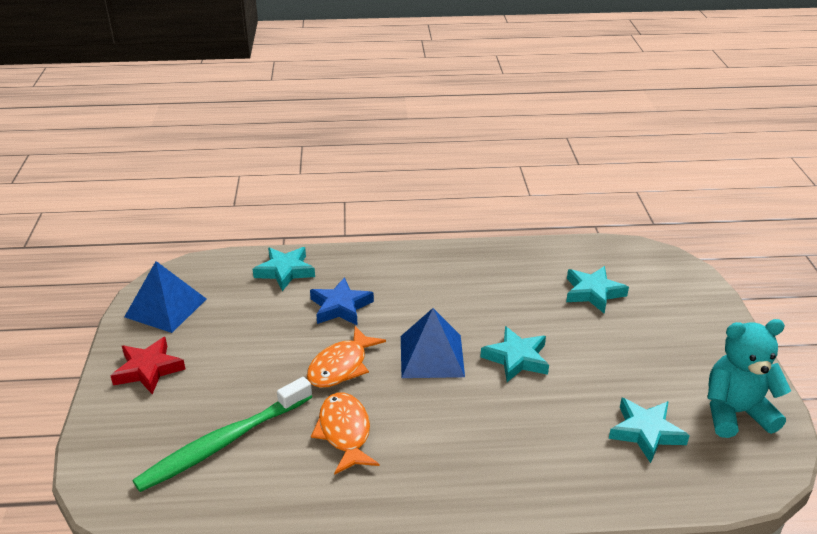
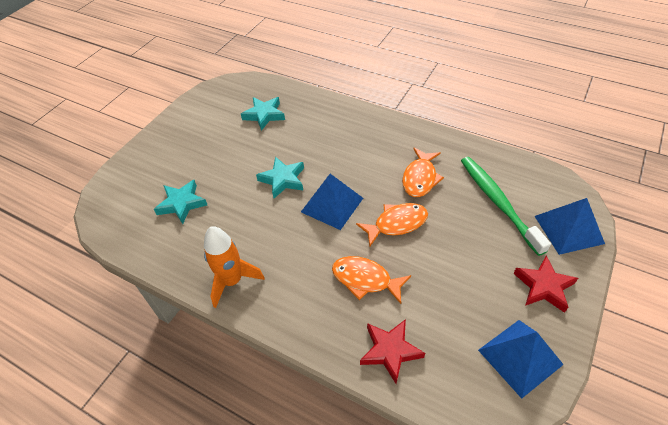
camera: 145 degrees left, 15 degrees up
(120, 444) = (568, 229): none -> blue pyramid
(223, 442) = (498, 202): green toothbrush -> green toothbrush turned 105 degrees counterclockwise
(285, 271) = (390, 351): turquoise star -> red star
(340, 307) = (365, 279): blue star -> orange fish
(464, 261) = (232, 281): none -> orange rocket
(735, 413) = (212, 106): turquoise teddy bear -> none

